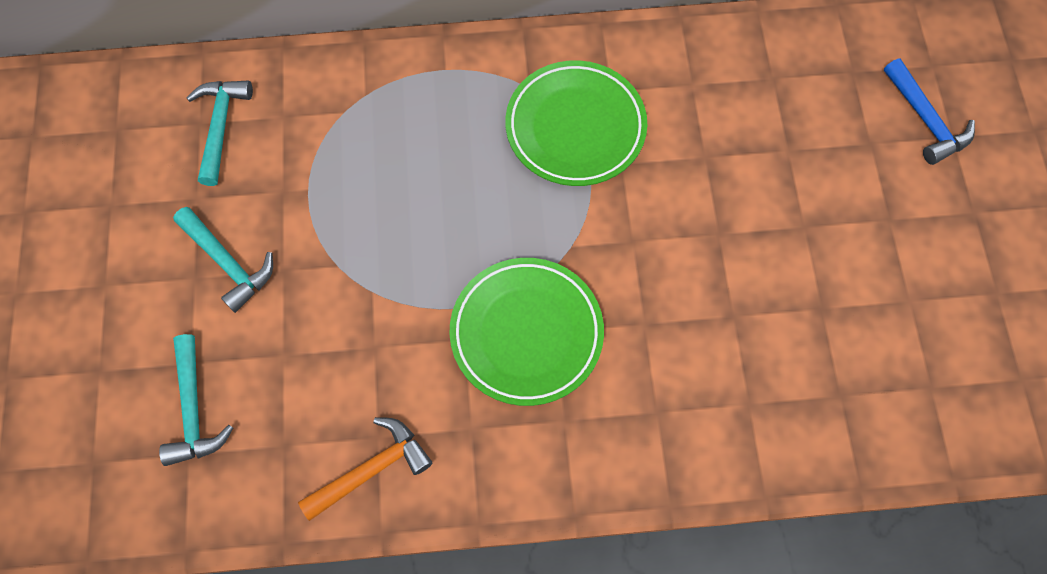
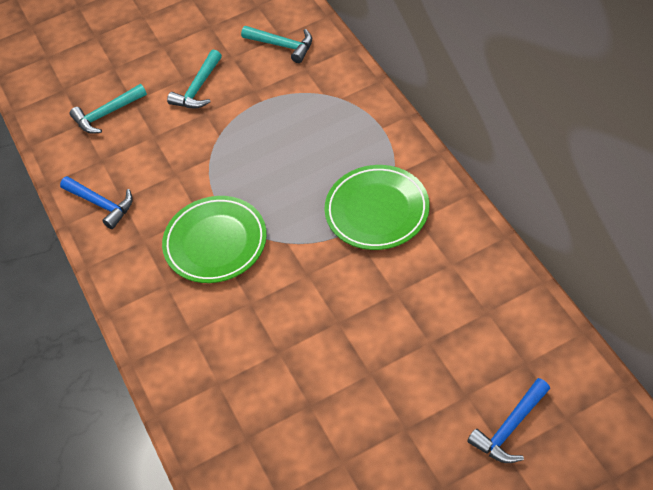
camera: 75 degrees right, 15 degrees down
(220, 126) = (282, 45): turquoise hammer -> turquoise hammer turned 45 degrees clockwise
(372, 469) = (101, 204): orange hammer -> blue hammer

